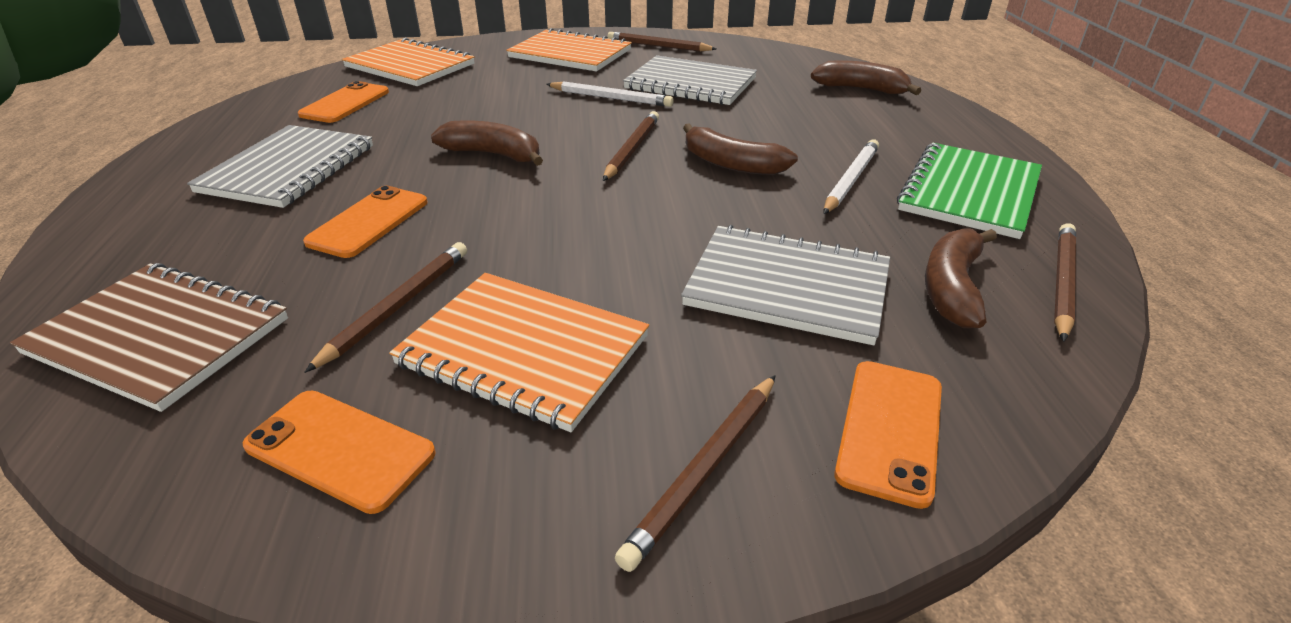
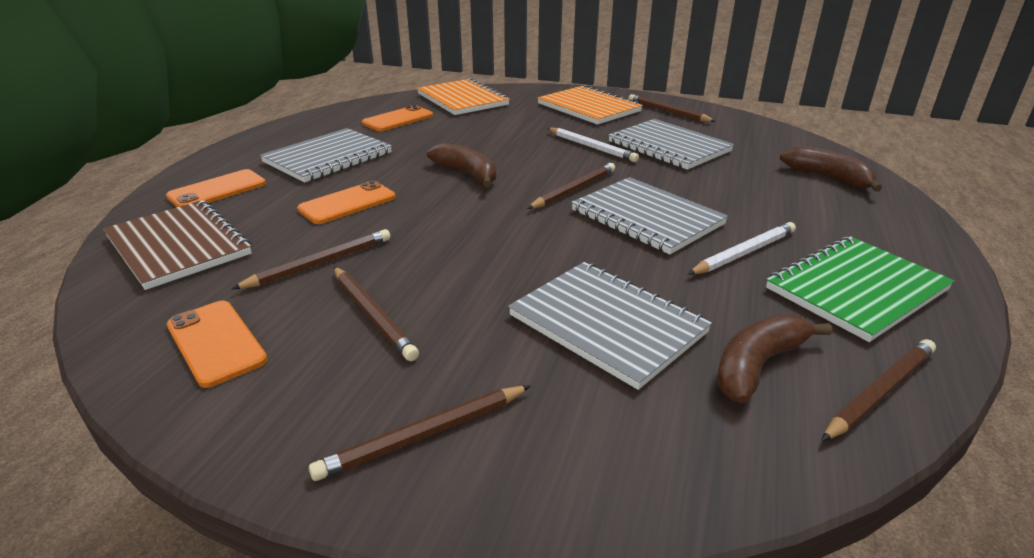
camera: 25 degrees right, 5 degrees down
(523, 351) = (373, 315): orange notebook -> brown pencil
(731, 164) = (646, 217): brown banana -> grey notebook
(890, 430) = (592, 458): orange phone -> orange phone (217, 190)

